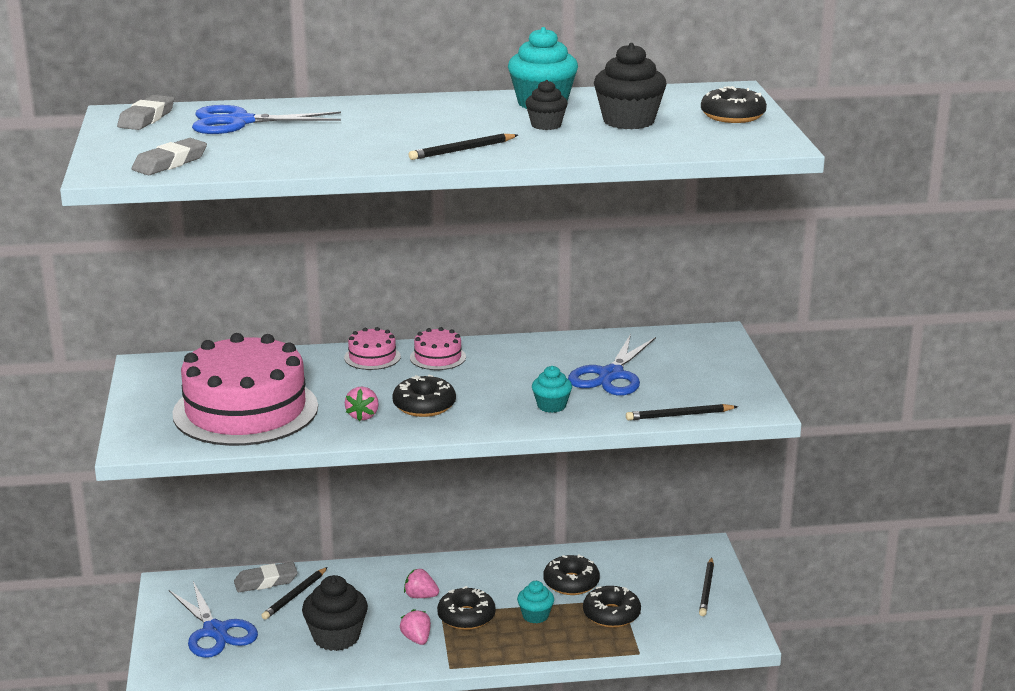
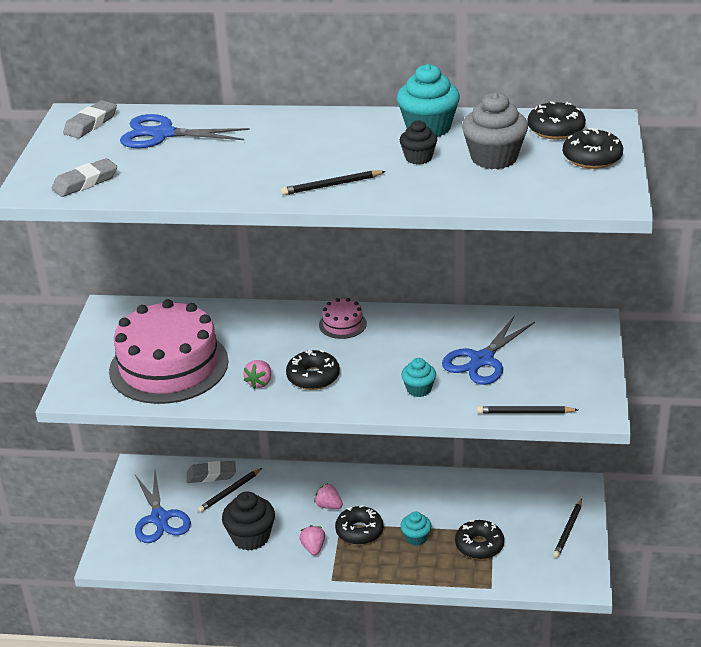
camera: 15 degrees right, 10 degrees up
(372, 357) = (289, 318): pink cake -> none
(571, 583) = (455, 508): black donut -> black donut (555, 129)
(628, 121) = (494, 158): black cupcake -> grey cupcake

